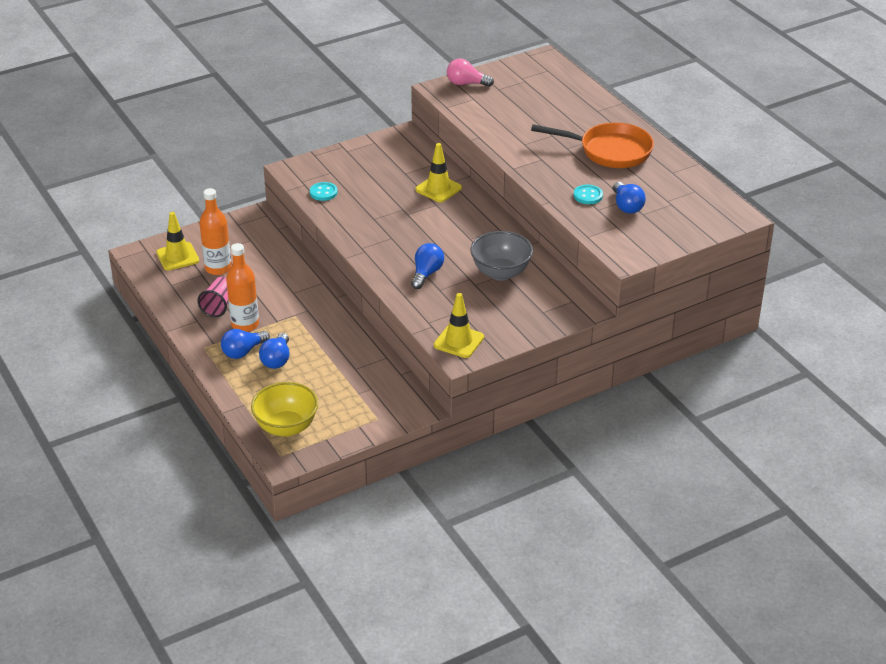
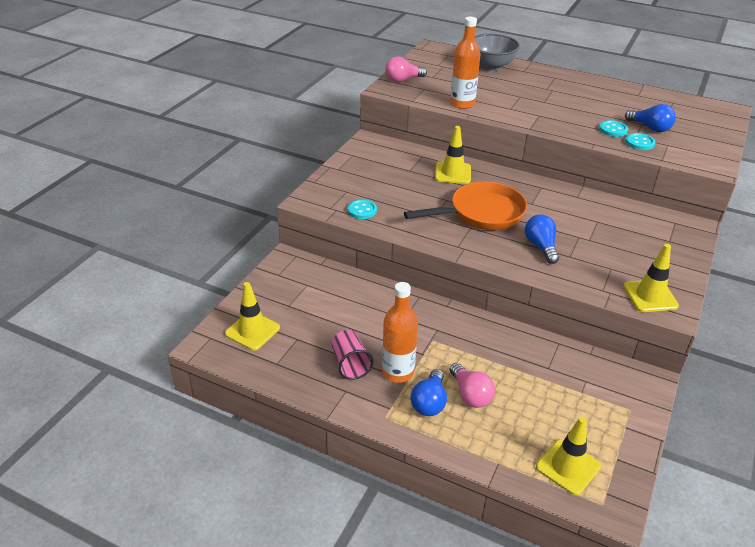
camera: 35 degrees left, 0 degrees up
(218, 268) = (306, 325): orange bottle -> orange bottle (462, 104)
(277, 360) = (470, 395): blue light bulb -> pink light bulb
(286, 427) = (568, 467): yellow bowl -> yellow traffic cone
(501, 273) = (594, 222): grey bowl -> grey bowl (491, 66)
(592, 215) = (639, 143): none -> turquoise button
(610, 151) = (576, 94): orange pan -> orange pan (481, 213)

